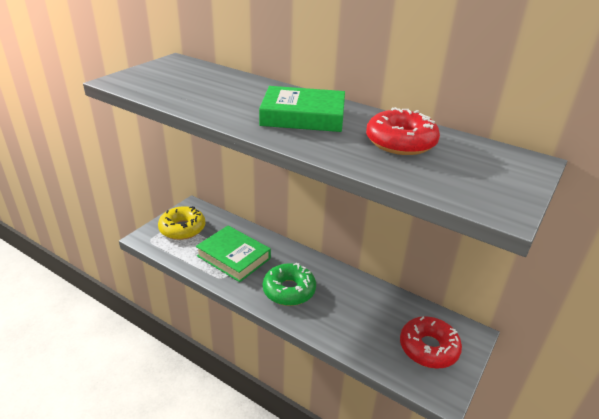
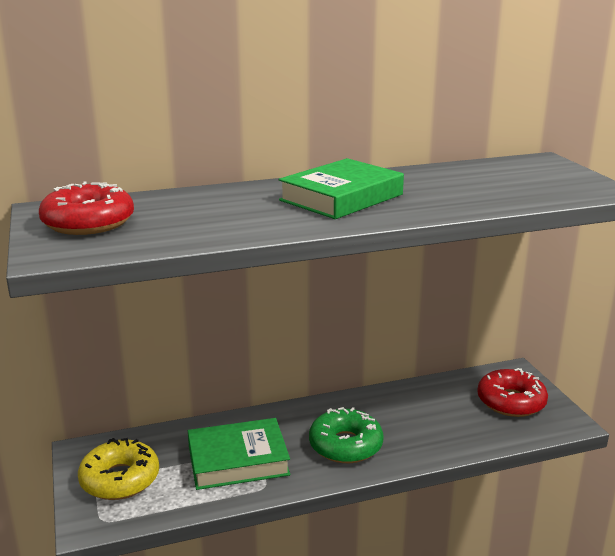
camera: 50 degrees left, 10 degrees down
(400, 142) = (455, 182): red donut -> red donut (88, 223)

